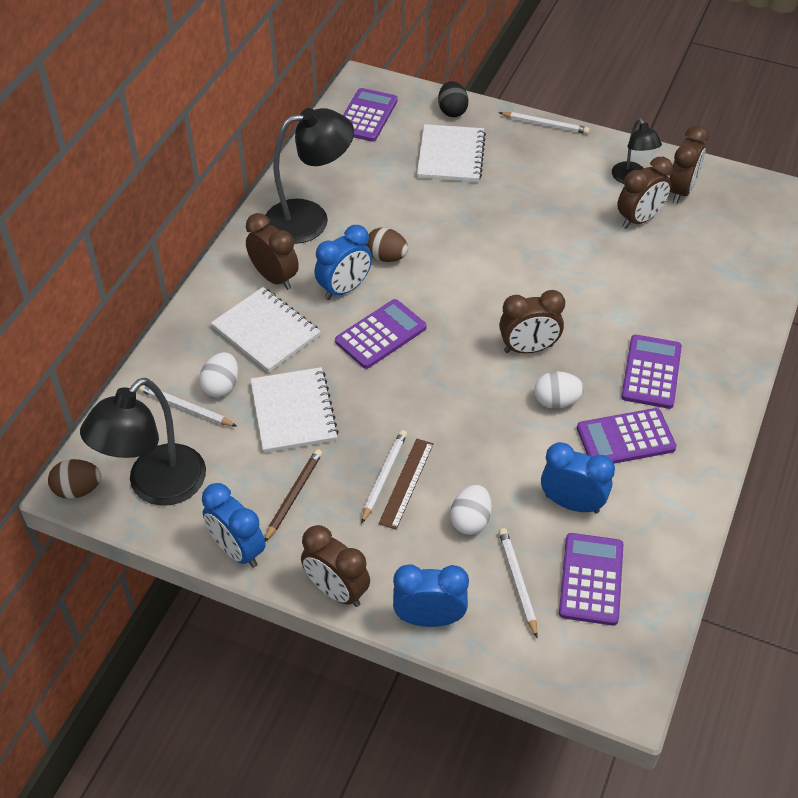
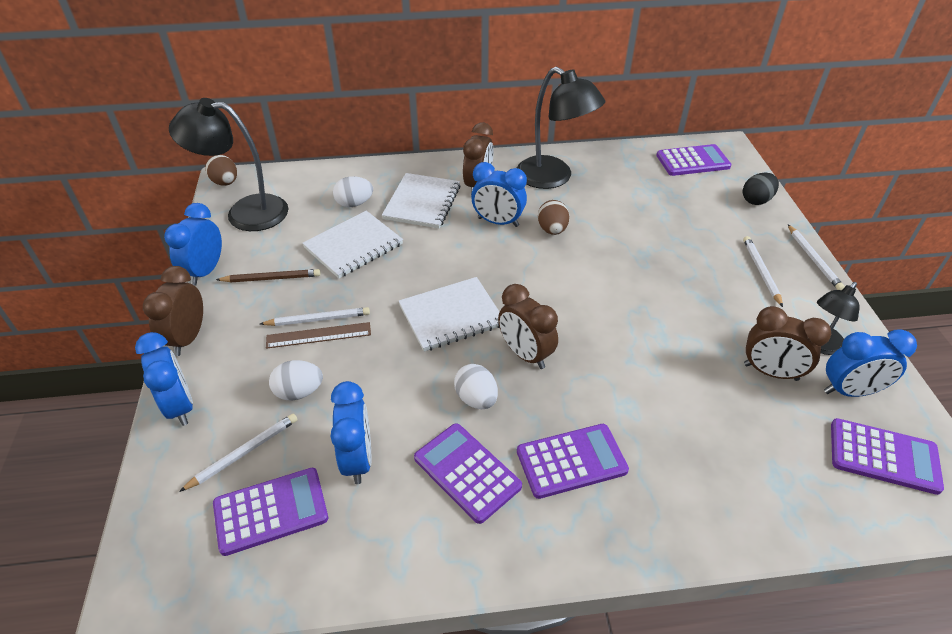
camera: 60 degrees right, 5 degrees down
(186, 408) = (323, 196): white pencil -> white pencil (761, 272)
(380, 334) = (466, 259): purple calculator -> purple calculator (883, 456)
(451, 155) = (704, 219): white notebook -> white notebook (451, 316)
(681, 191) = (850, 391): brown clock -> blue clock

